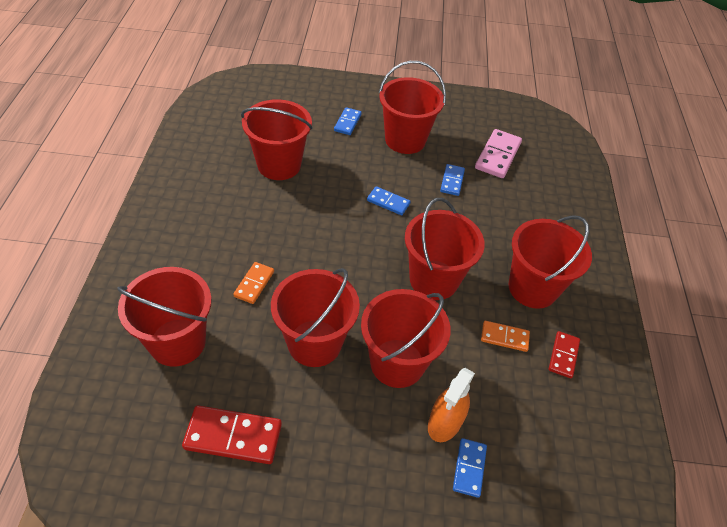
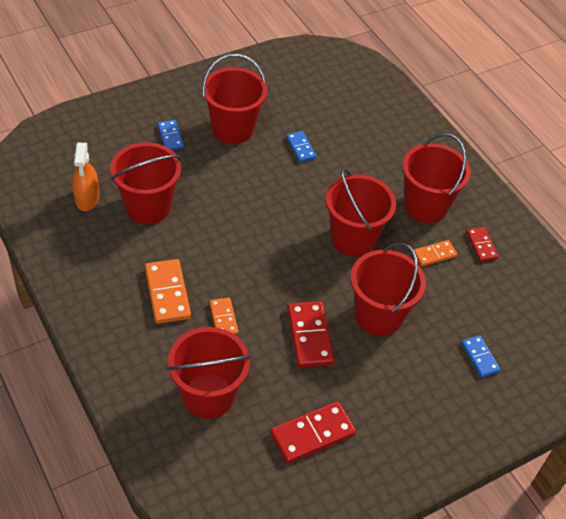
camera: 35 degrees left, 0 degrees up
(229, 238) = (167, 293): none -> orange domino
(314, 343) = (309, 336): red bucket -> red domino
(388, 202) = (267, 193): blue domino -> none
(445, 422) = (442, 337): orange spray bottle -> orange spray bottle (87, 198)
(498, 156) = (318, 106): pink domino -> none

